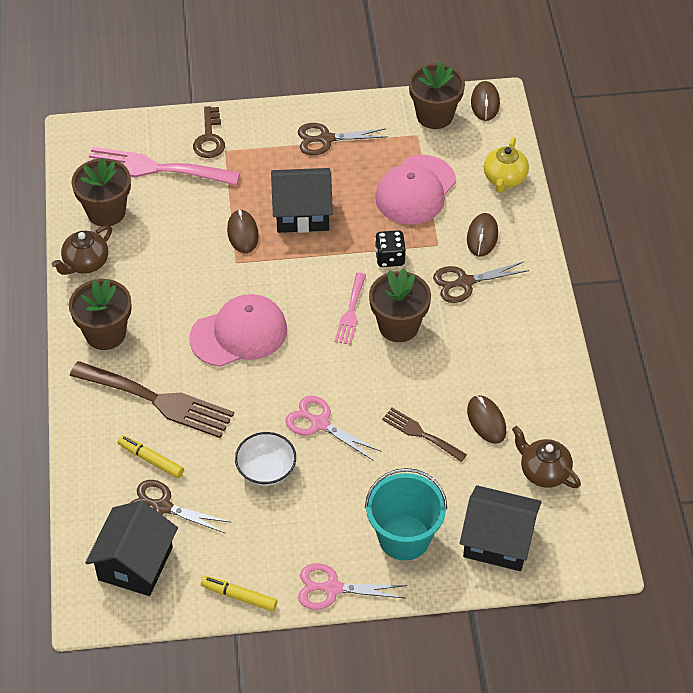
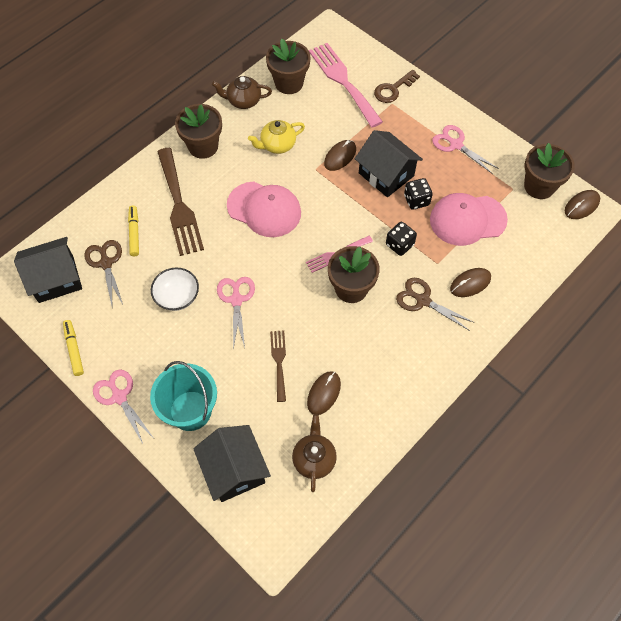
camera: 50 degrees right, 10 degrees up
(326, 139) = (456, 145): brown scissors -> pink scissors
(355, 211) = (416, 200): none -> black dice
(504, 179) = (531, 262): yellow teapot -> yellow teapot (277, 145)

